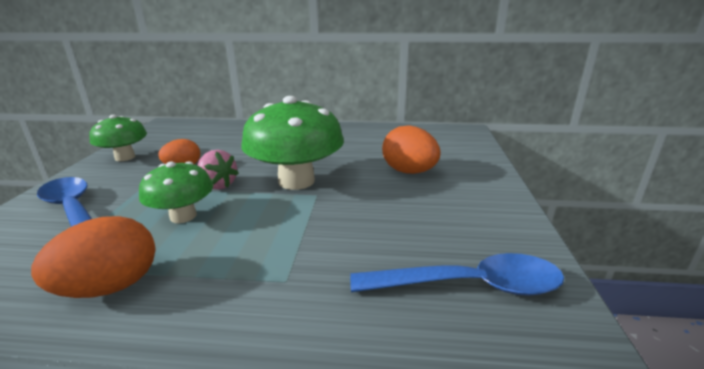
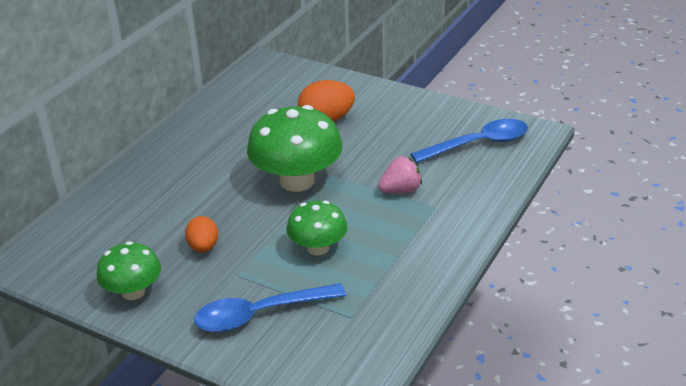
camera: 65 degrees left, 10 degrees up
(111, 287) = (398, 280): orange egg -> none
(218, 185) = (270, 226): pink strawberry -> pink strawberry (400, 190)
(469, 286) = (478, 144): blue spoon -> blue spoon turned 45 degrees clockwise

